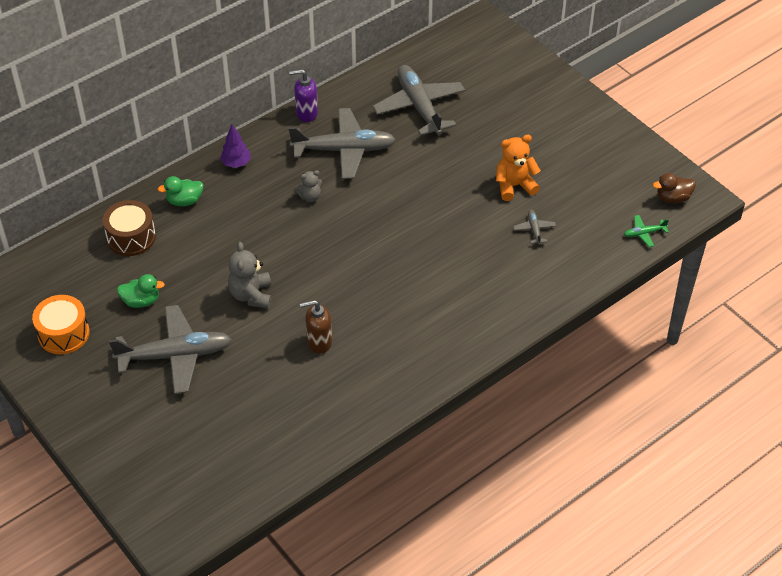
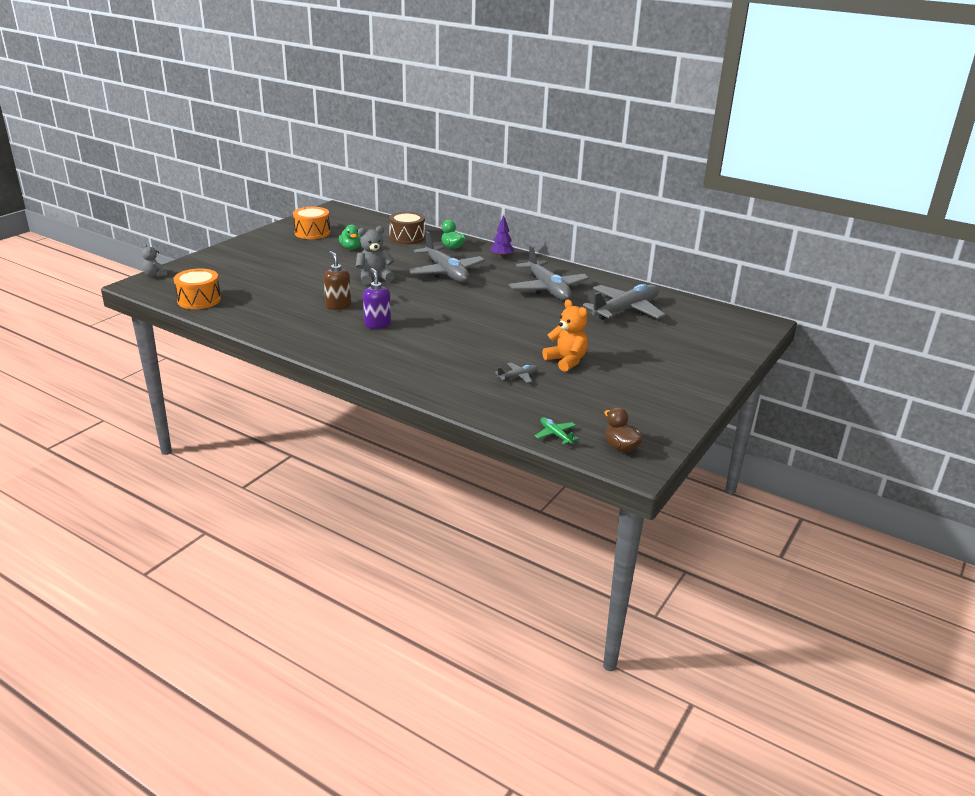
camera: 70 degrees right, 20 degrees down
(175, 355) = (306, 263): grey plane -> grey plane (446, 272)
(249, 478) = (199, 300): none -> orange drum
(306, 113) = (575, 271): purple soap dispenser -> purple soap dispenser (377, 324)
(310, 196) = (487, 284): grey teddy bear -> grey teddy bear (155, 275)

